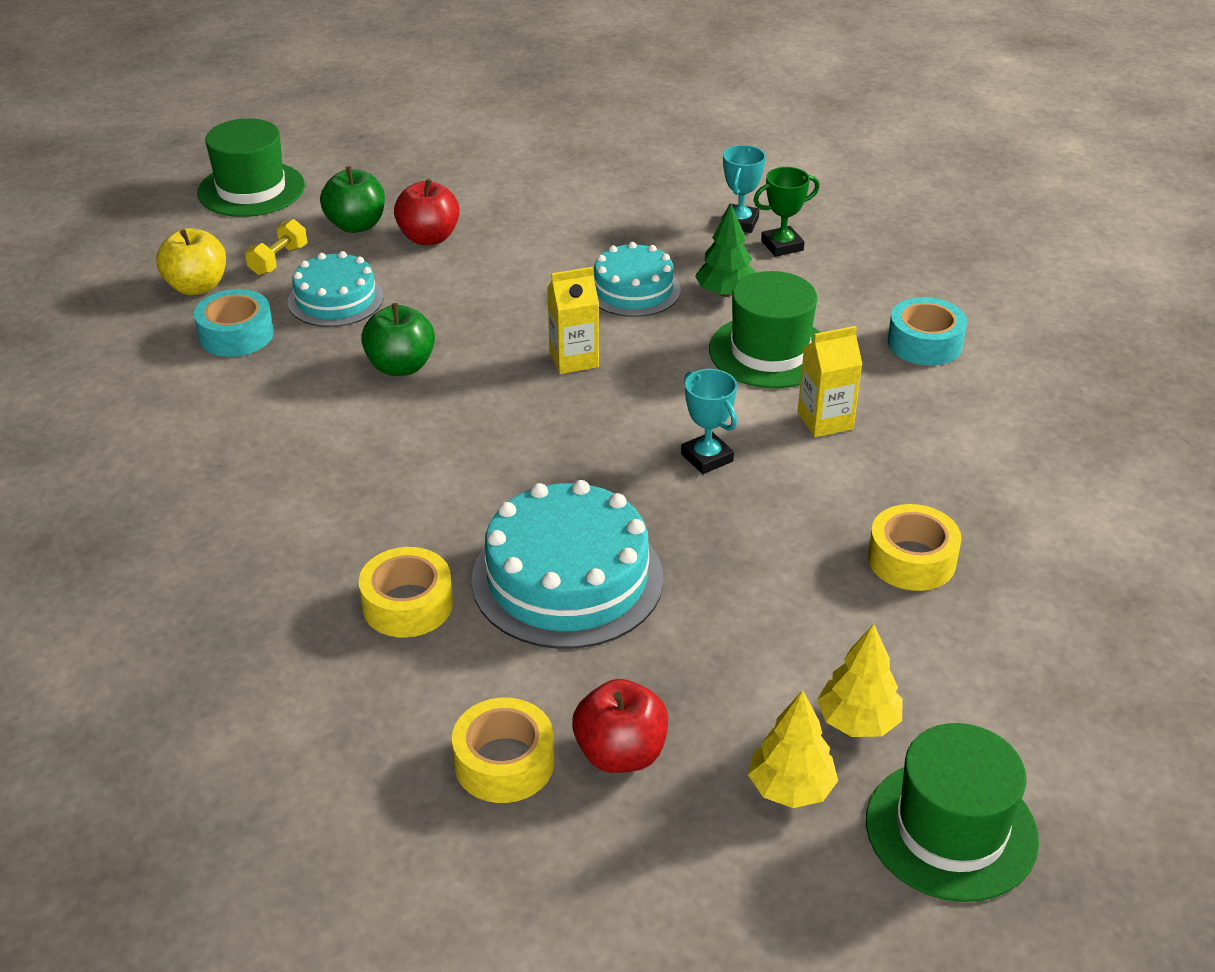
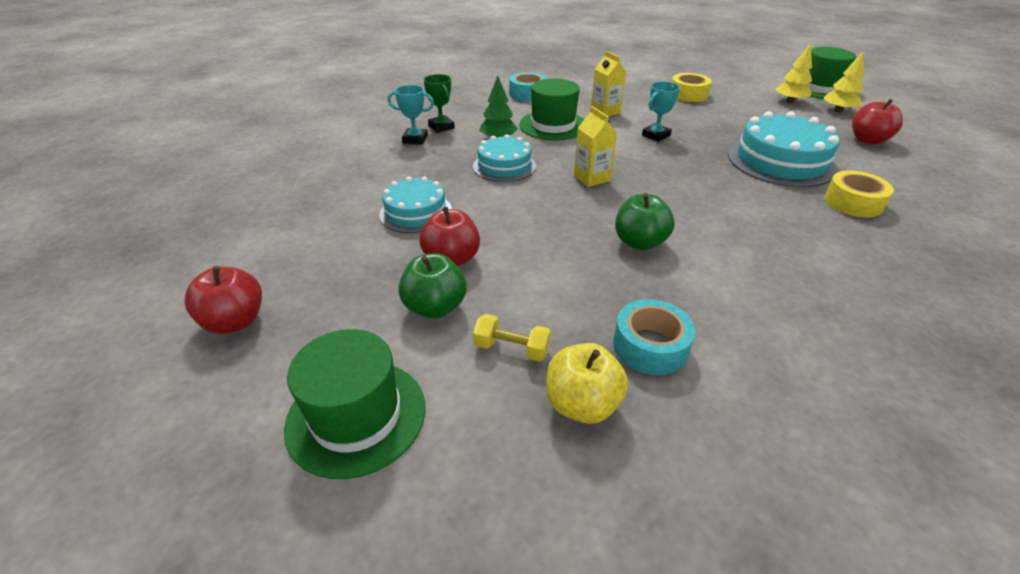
camera: 100 degrees left, 0 degrees up
(335, 299) = (565, 294): turquoise cake -> turquoise cake (416, 212)
(389, 134) = (235, 321): none -> red apple
(504, 762) = (910, 164): yellow tape -> none

